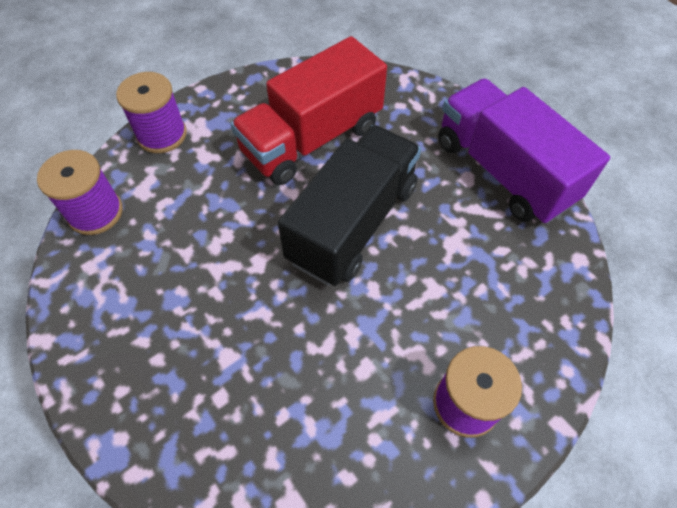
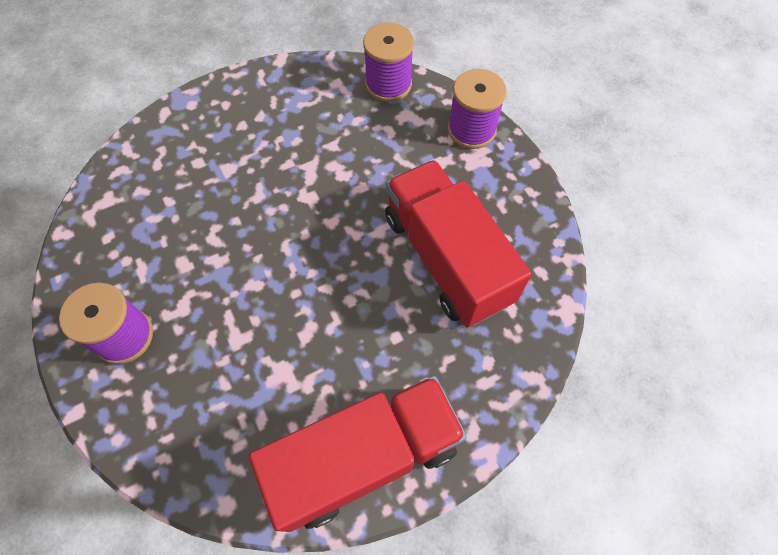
camera: 100 degrees right, 5 degrees up
(353, 223) = (330, 280): black truck -> none
(503, 171) = (364, 457): purple truck -> red truck

